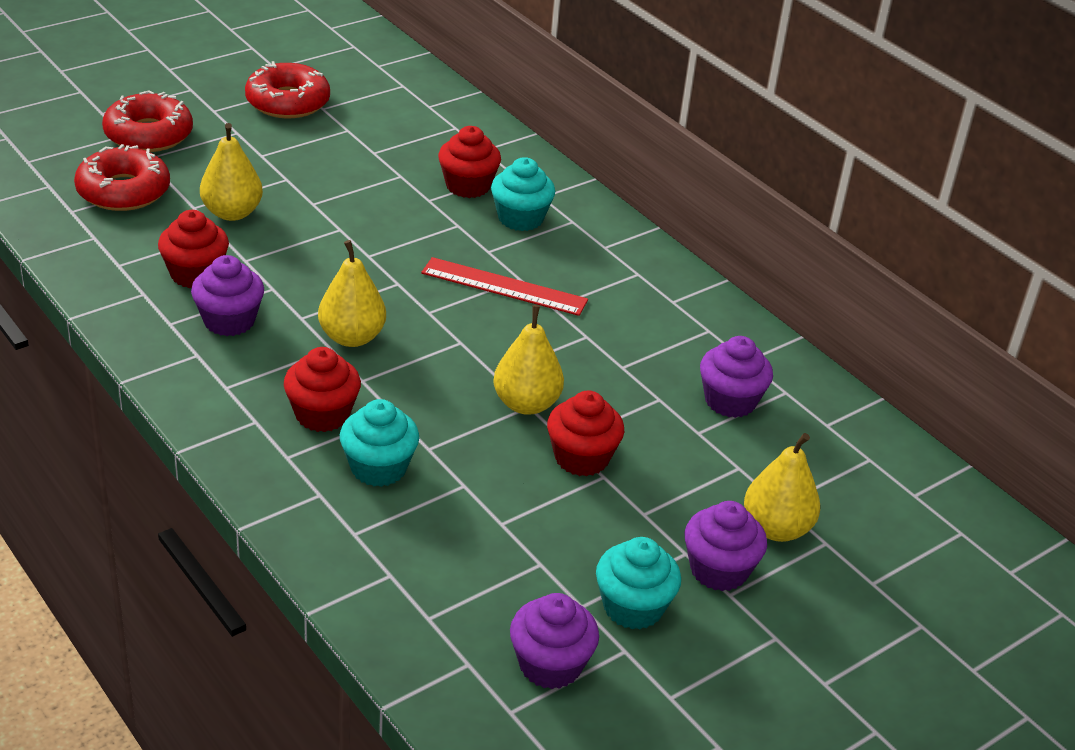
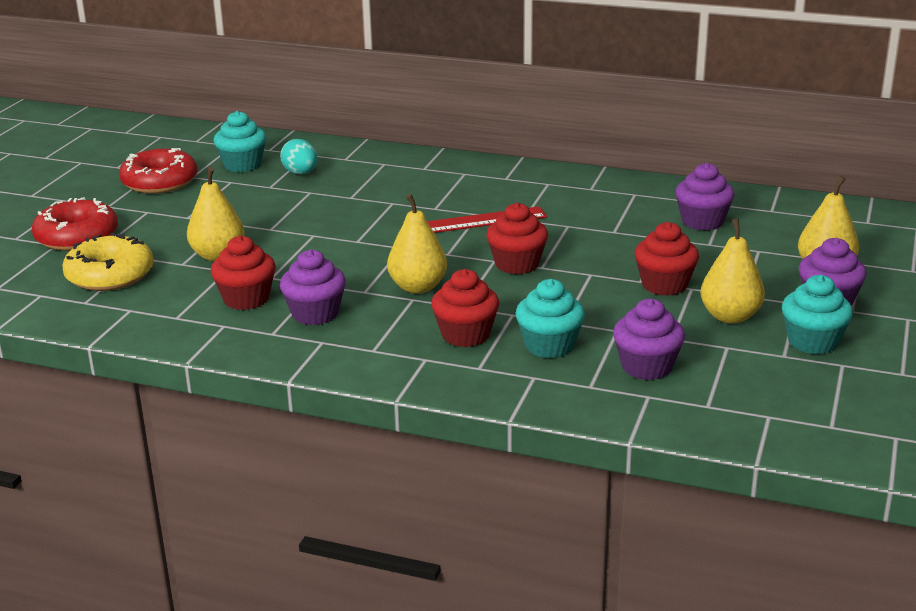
camera: 30 degrees left, 10 degrees down
(123, 191) = (110, 275): red donut -> yellow donut
(420, 149) = (300, 173): none -> turquoise egg
(468, 186) = (366, 180): red cupcake -> red cupcake (517, 264)
(520, 218) = (428, 184): turquoise cupcake -> turquoise cupcake (242, 165)
(526, 404) = (587, 273): yellow pear -> yellow pear (730, 316)
(550, 665) = (815, 392): purple cupcake -> purple cupcake (646, 367)

